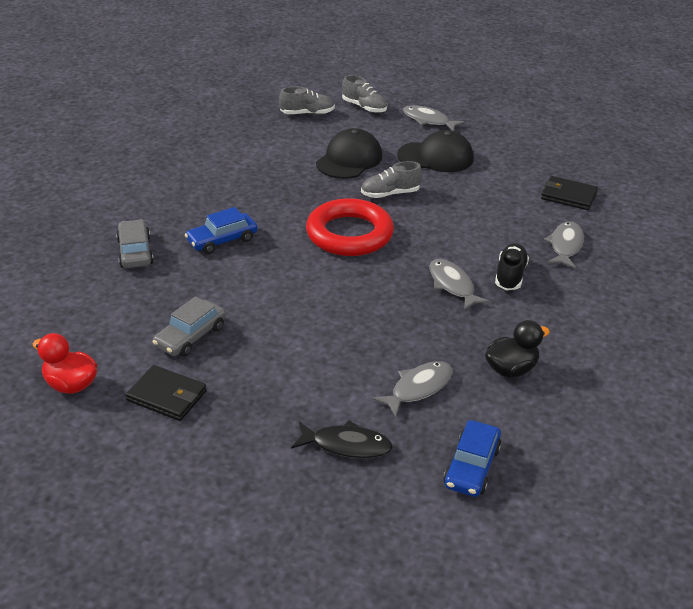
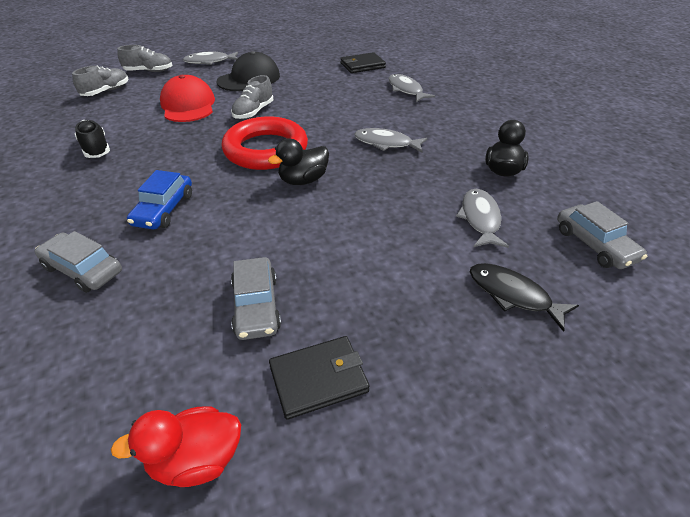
camera: 45 degrees left, 5 degrees up
(338, 275) = (303, 180): none -> black duck
(346, 445) = (513, 295): black fish -> black fish turned 105 degrees counterclockwise
(349, 159) = (188, 105): black cap -> red cap
(472, 466) = (594, 245): blue car -> grey car
(510, 276) = (407, 120): black shoe -> black shoe (96, 148)

